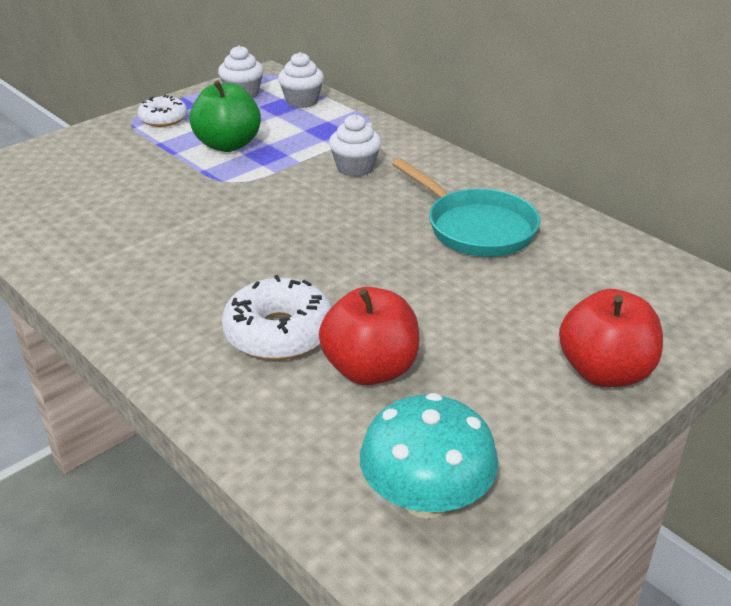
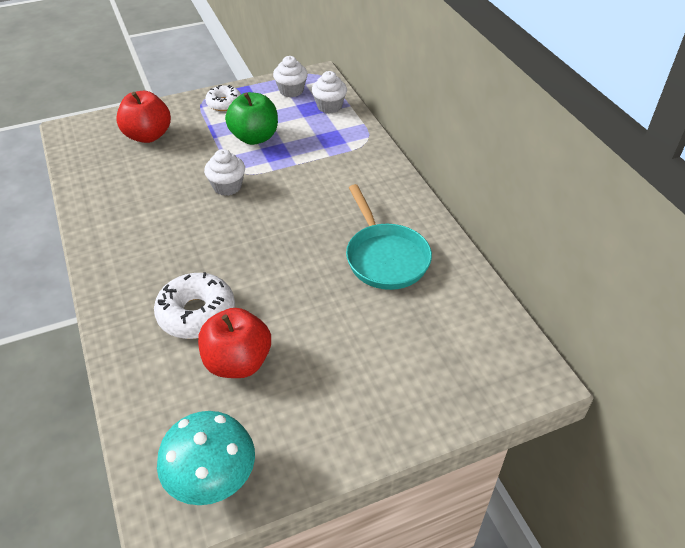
camera: 20 degrees right, 10 degrees up
(355, 168) = (331, 179): white cupcake -> white cupcake (227, 186)
(604, 372) = (397, 414): red apple -> red apple (148, 136)

